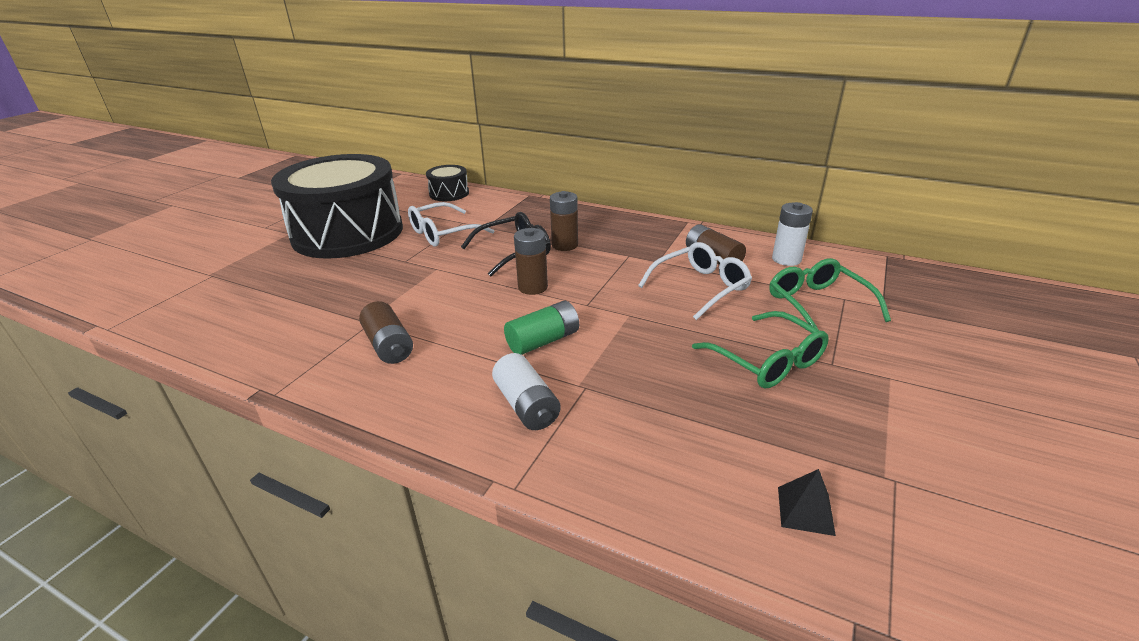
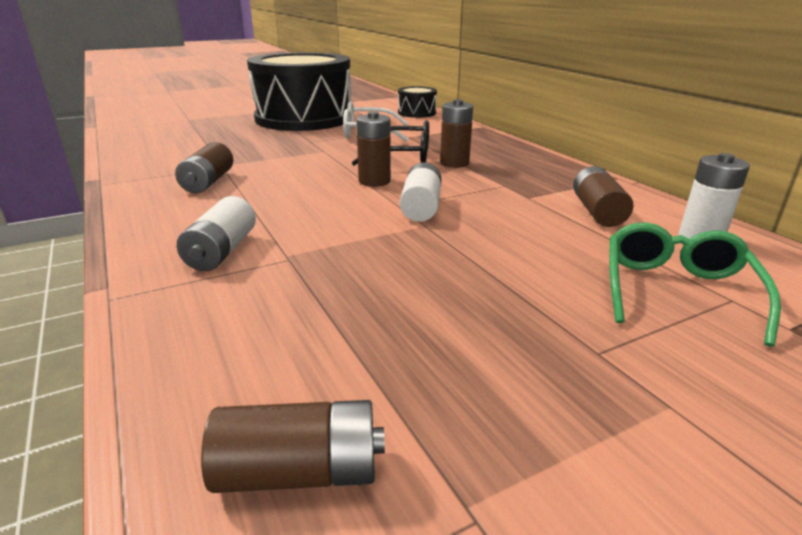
camera: 35 degrees right, 5 degrees down
(543, 341) = (316, 216): green battery -> none
(604, 299) = (421, 207): none -> white battery
(700, 287) = (540, 229): white glasses -> none
(767, 361) = (510, 314): green glasses -> none
(805, 510) = (299, 472): black pyramid -> brown battery

